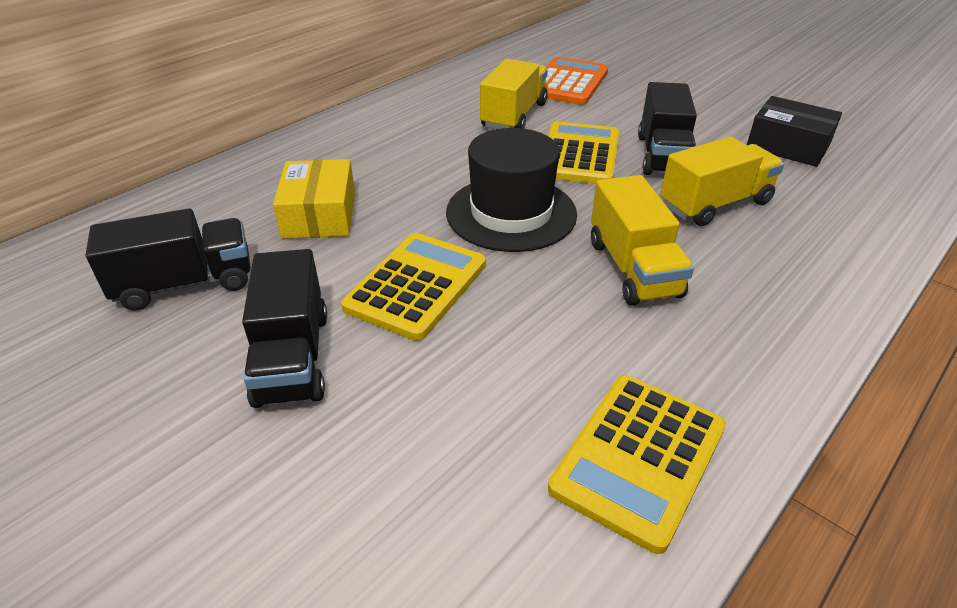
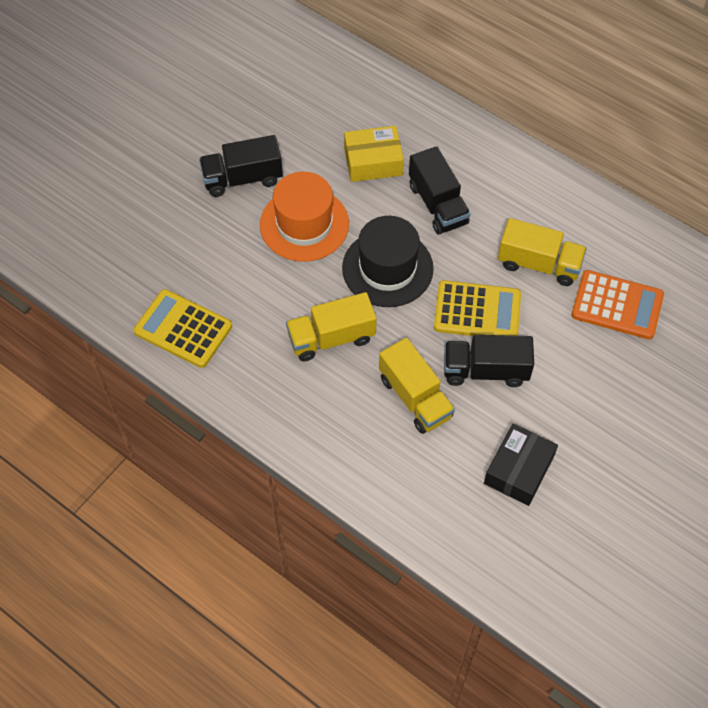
camera: 85 degrees right, 20 degrees up
(185, 284) = (297, 116): black truck -> black truck (437, 204)
(416, 286) = (304, 224): yellow calculator -> orange hat

